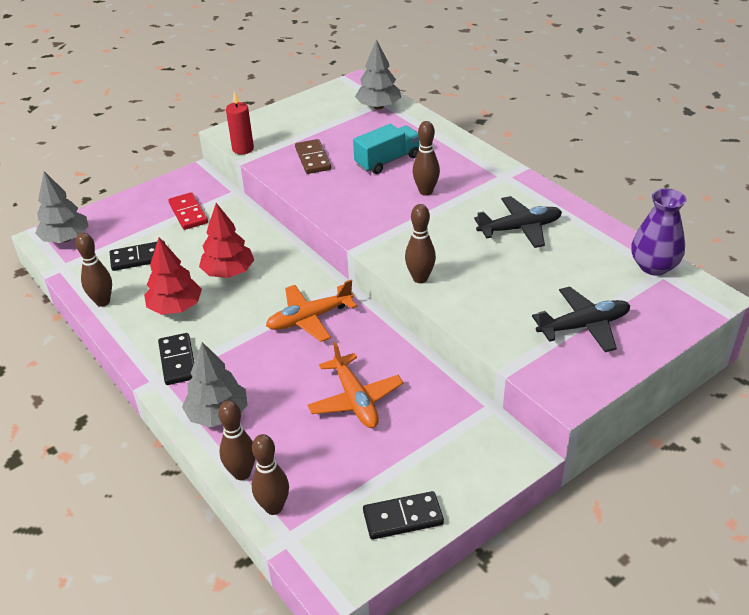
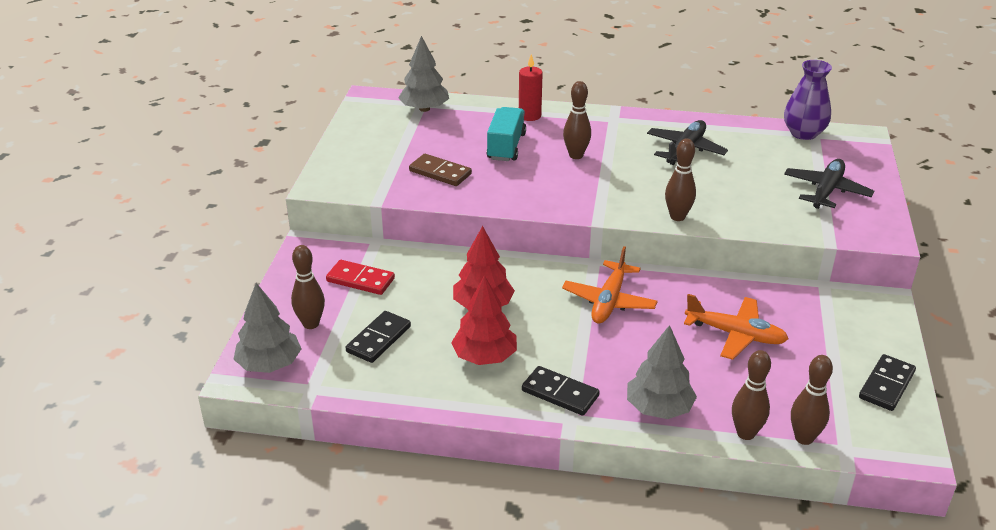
camera: 45 degrees left, 5 degrees down
(103, 302) = (408, 392): brown bowling pin -> brown bowling pin (311, 324)
(243, 149) = (360, 193): red candle -> red candle (529, 116)

